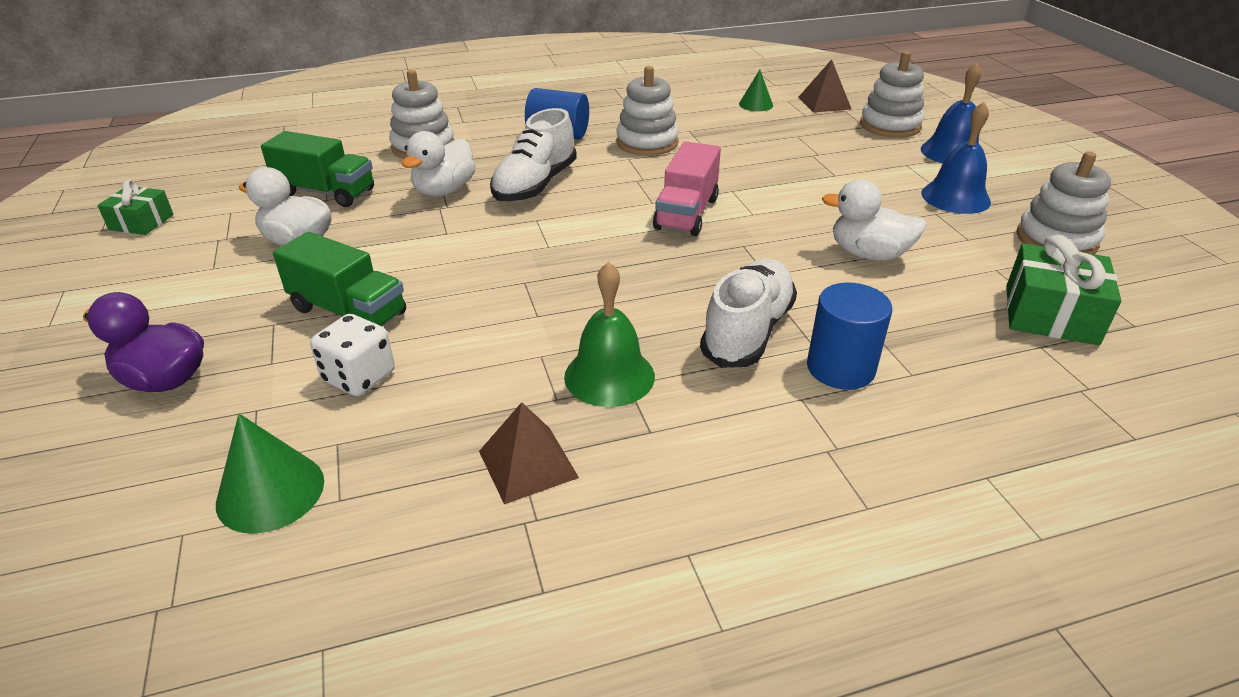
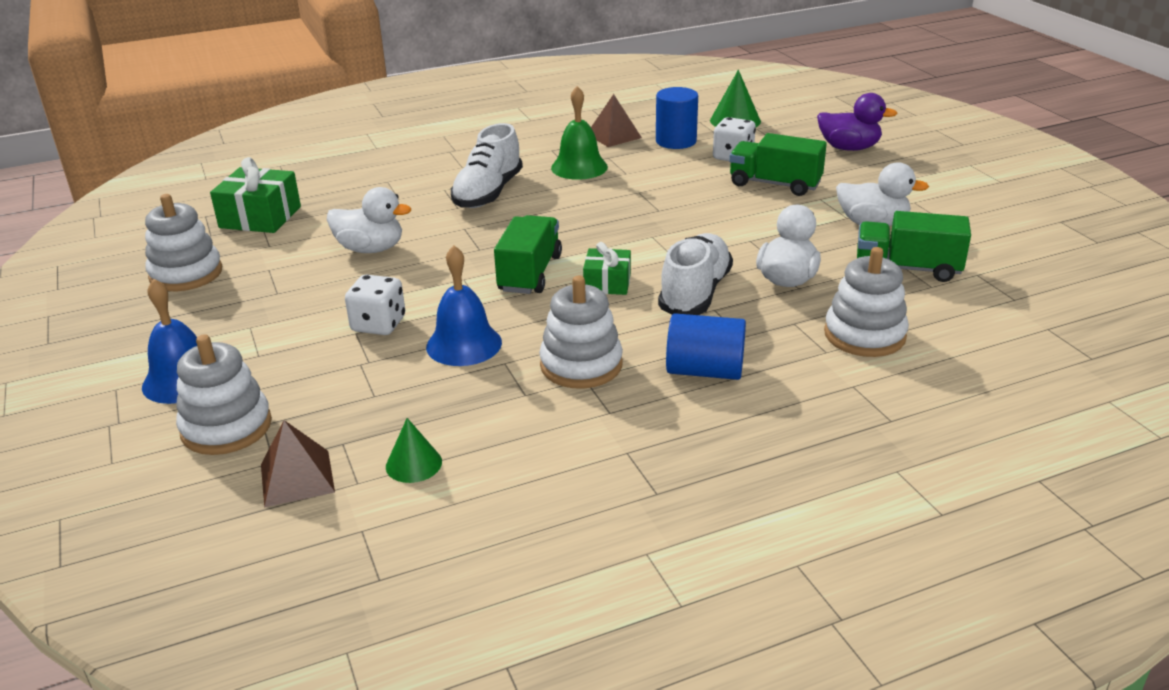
camera: 175 degrees right, 5 degrees down
(141, 222) = (1037, 229): green gift -> green gift (607, 283)
(686, 213) = (530, 273): pink truck -> green truck
(818, 179) = (378, 324): none -> white dice
(840, 368) = (432, 180): blue cylinder -> blue cylinder (676, 141)
(955, 197) = (240, 312): blue bell -> blue bell (464, 344)

